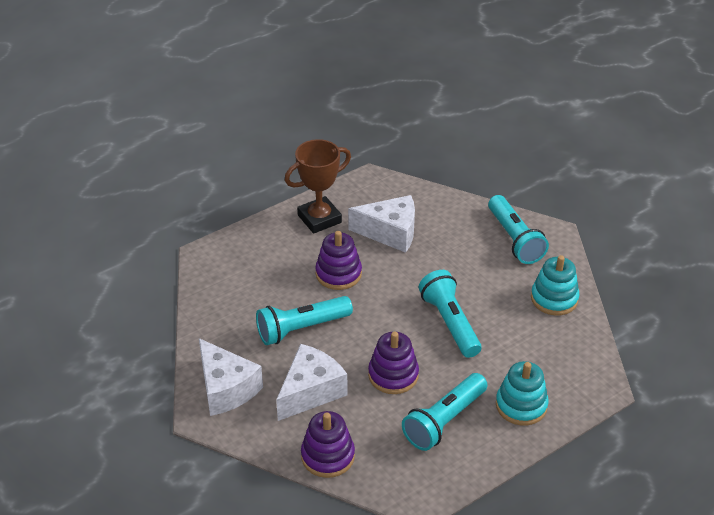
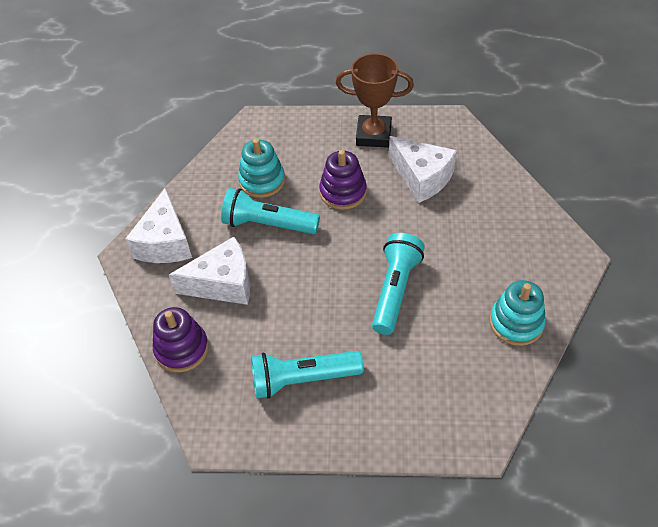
camera: 40 degrees right, 10 degrees up
(393, 375) = (301, 309): purple stacking toy -> none
(514, 239) = (532, 242): turquoise flashlight -> none
(521, 405) = (384, 409): turquoise stacking toy -> turquoise stacking toy (262, 181)

